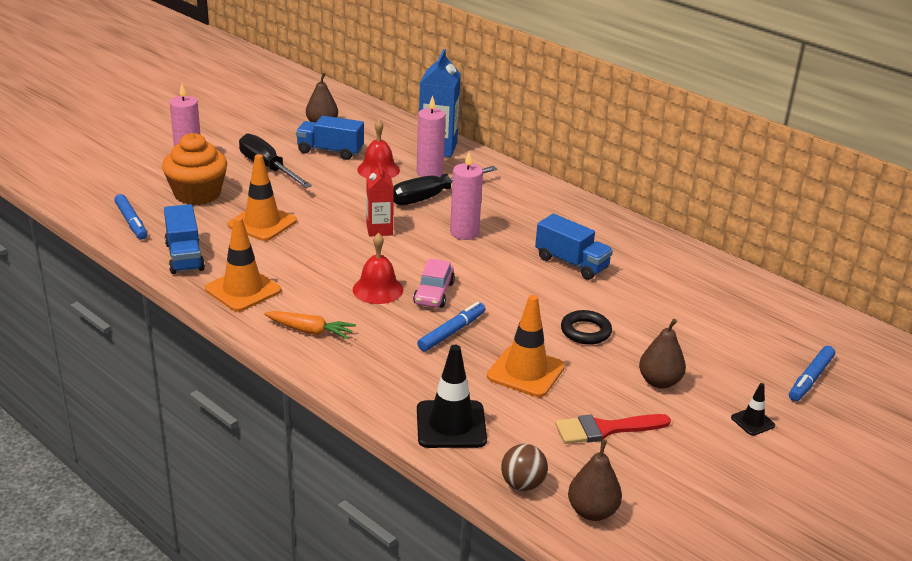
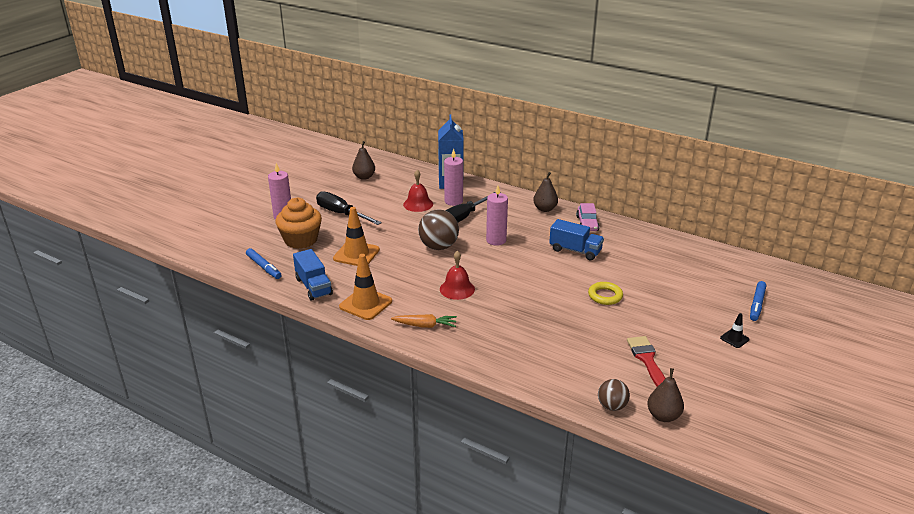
camera: 10 degrees left, 0 degrees up
(330, 151) = (379, 195): blue truck -> none
(379, 230) = (438, 247): red carton -> brown ball
(434, 293) = (495, 286): pink car -> pink car (587, 224)
(451, 332) = (519, 310): blue marker -> none
(451, 425) = (548, 374): black traffic cone -> none
(526, 372) = (579, 330): orange traffic cone -> none
(585, 331) = (605, 296): black ring -> yellow ring
(605, 429) = (647, 360): red brush -> red brush turned 105 degrees clockwise
(659, 382) = (666, 322): brown pear -> brown pear (545, 209)

